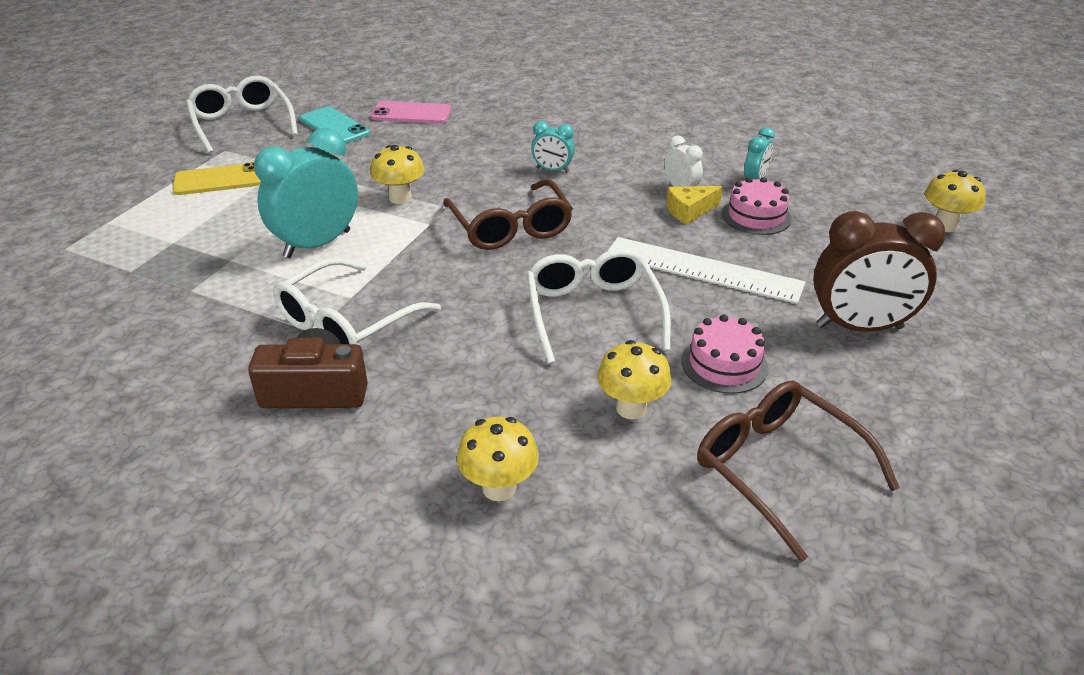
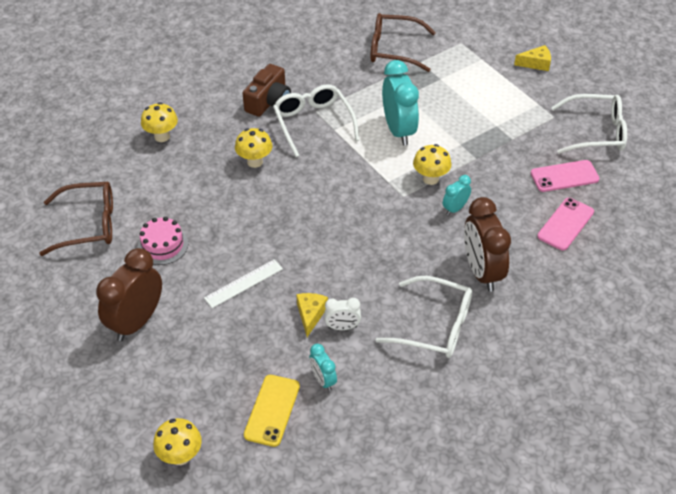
camera: 120 degrees right, 10 degrees up
(106, 182) = (536, 63): none -> yellow cheese
(219, 180) = (509, 107): yellow phone -> yellow phone (272, 410)
(334, 126) = (564, 176): turquoise phone -> pink phone
(510, 227) = (357, 216): brown glasses -> brown glasses (393, 49)
(521, 138) = (482, 272): none -> brown clock
(552, 170) = (419, 268): turquoise clock -> turquoise clock (455, 208)
(593, 312) = (245, 215): white glasses -> white glasses (435, 326)
(631, 408) = (166, 196): yellow mushroom -> yellow mushroom (255, 162)
(702, 270) = (243, 283): white ruler -> white ruler, size x0.62
(756, 216) = (277, 348): pink cake -> none

